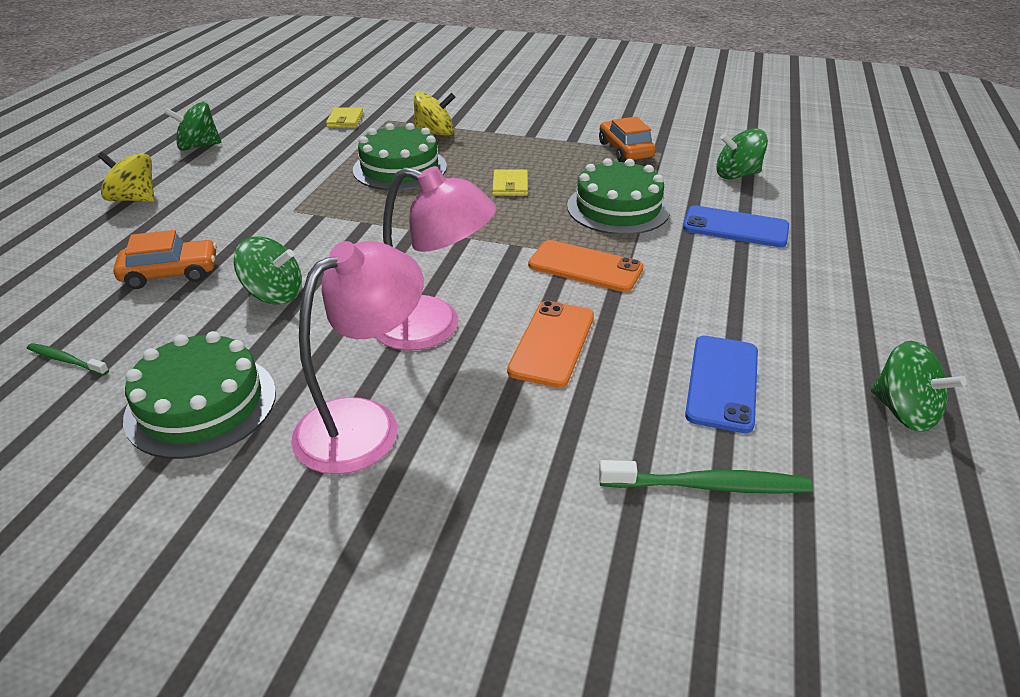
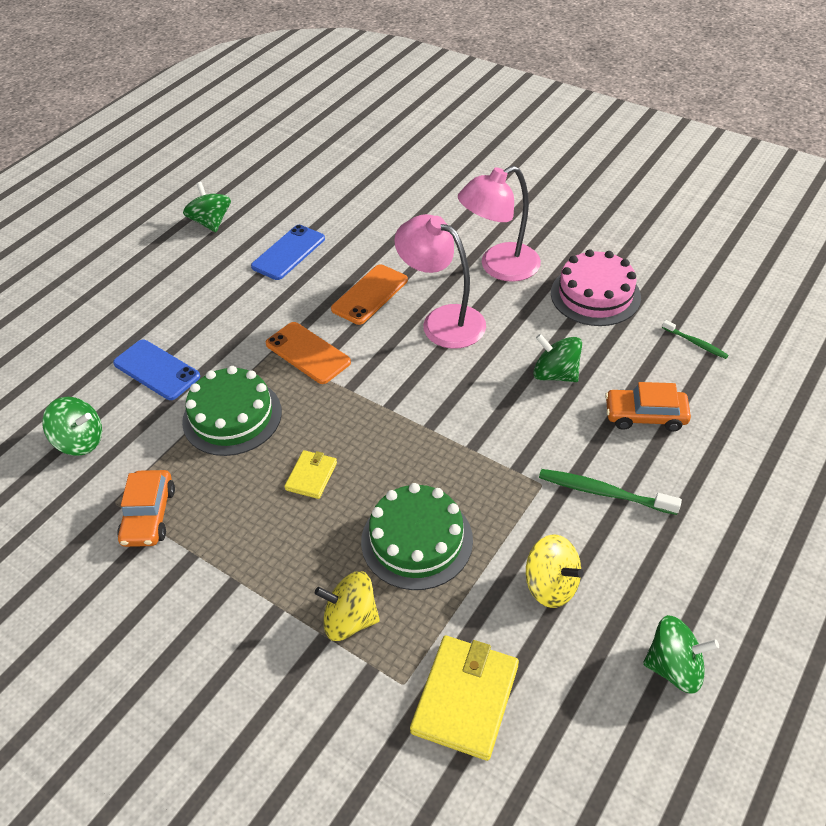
camera: 160 degrees left, 10 degrees up
(134, 199) = (719, 546): yellow spinning top -> yellow spinning top (551, 585)
(201, 404) = (595, 295): green cake -> pink cake
(345, 120) = (465, 698): yellow wallet -> yellow wallet, size x1.79
(708, 486) = (339, 210): green toothbrush -> green toothbrush (603, 492)

